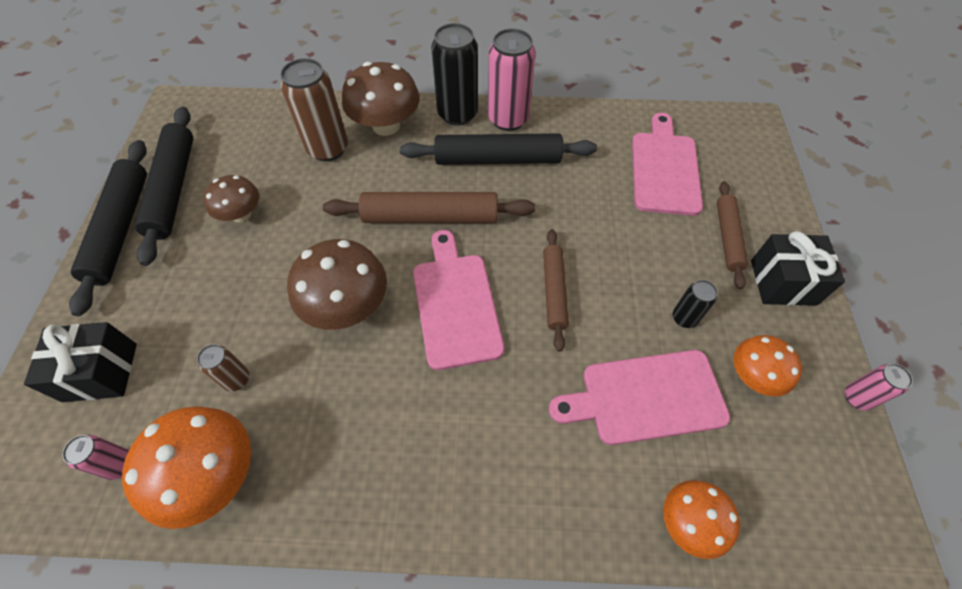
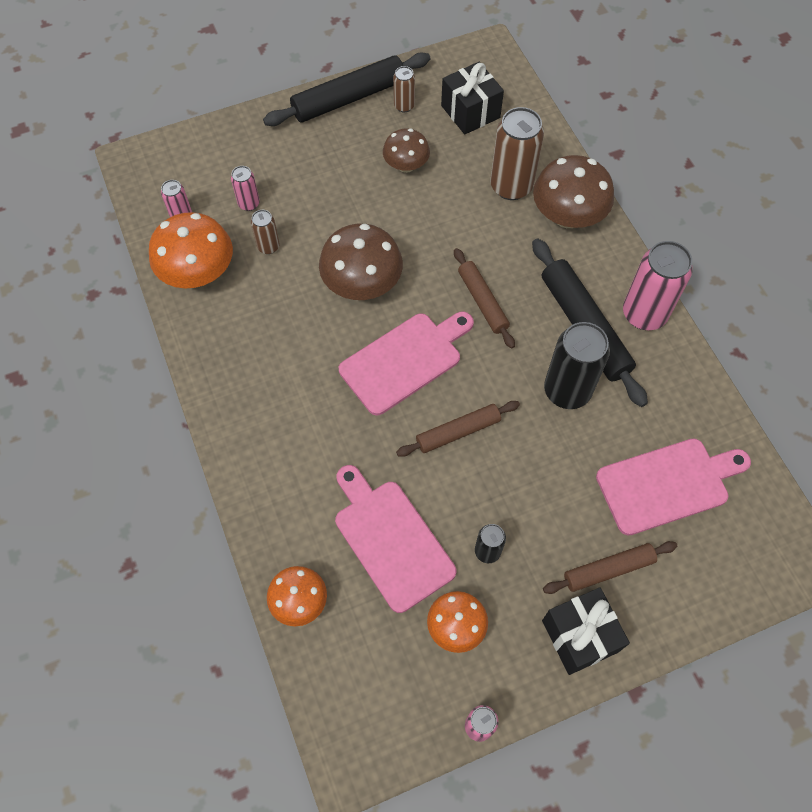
camera: 65 degrees right, 5 degrees up
(100, 372) = (235, 164): black gift -> black gift (470, 112)
(165, 378) = (249, 203): none -> pink can
(173, 188) = (404, 106): black rolling pin -> brown can
(430, 217) = (482, 301): brown rolling pin -> brown rolling pin, size x0.61
(457, 114) = (622, 267): black can -> black can (567, 391)

